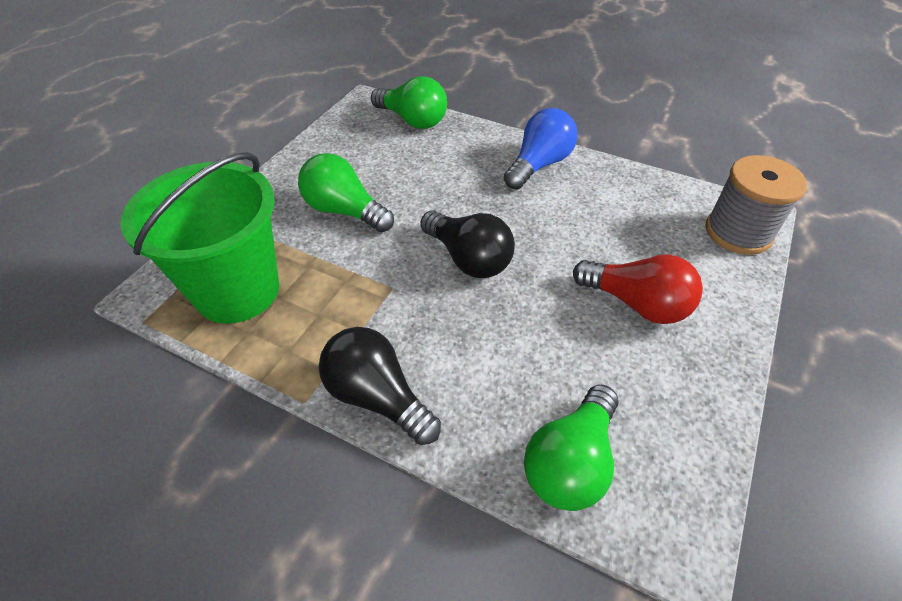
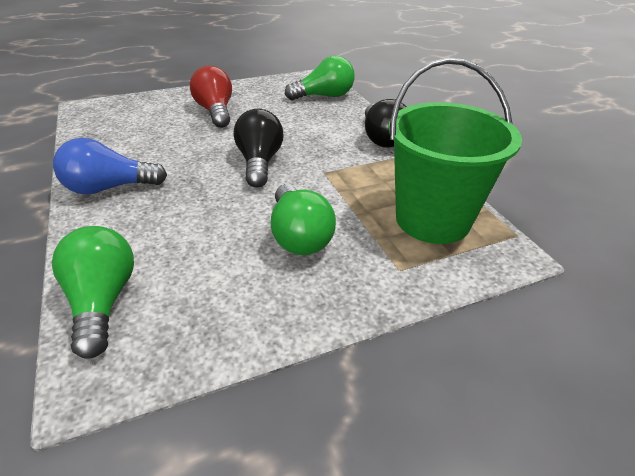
camera: 140 degrees left, 10 degrees down
(738, 232) = (111, 107): grey spool -> none

